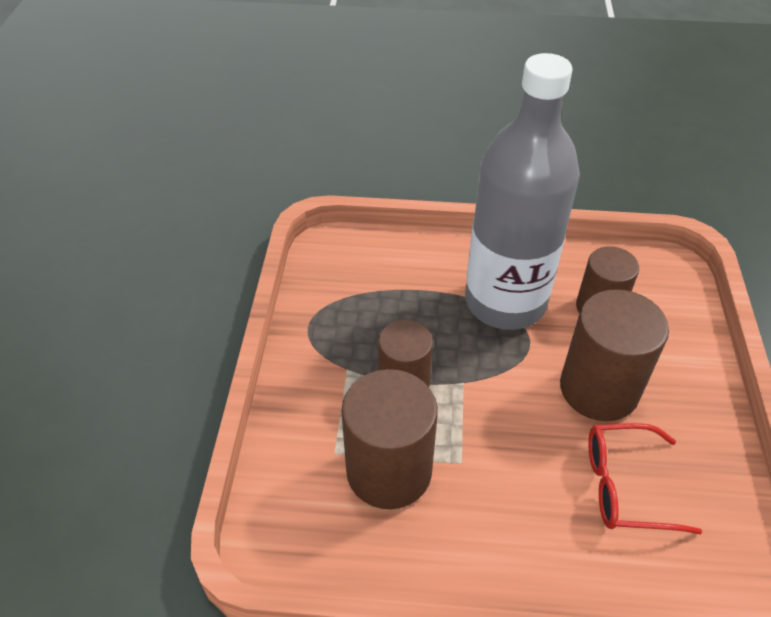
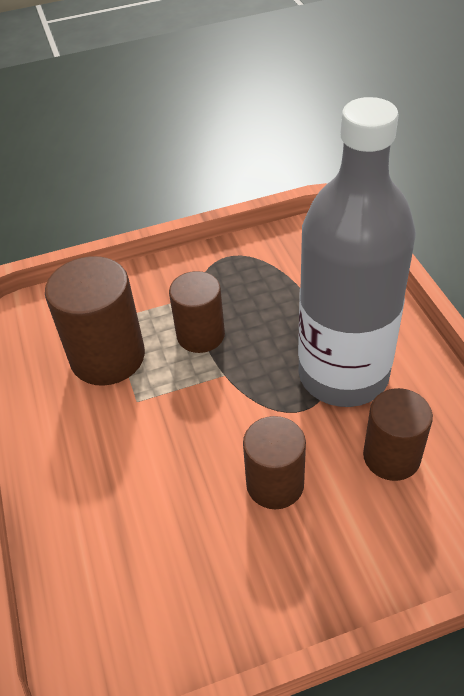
camera: 70 degrees right, 0 degrees up
(599, 389) = (275, 484): brown cylinder -> brown cylinder, size x0.65
(625, 486) = (164, 535): red glasses -> none

